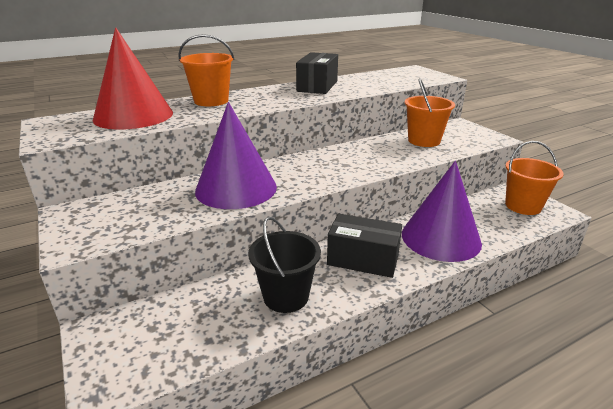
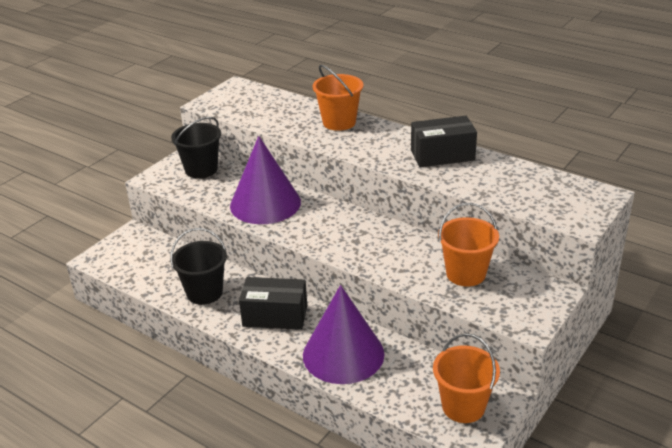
camera: 65 degrees right, 5 degrees up
(113, 208) = (201, 170): none -> black bucket
(133, 116) = (274, 108): red cone -> none
(363, 259) = (275, 316): black box -> black box turned 75 degrees counterclockwise

